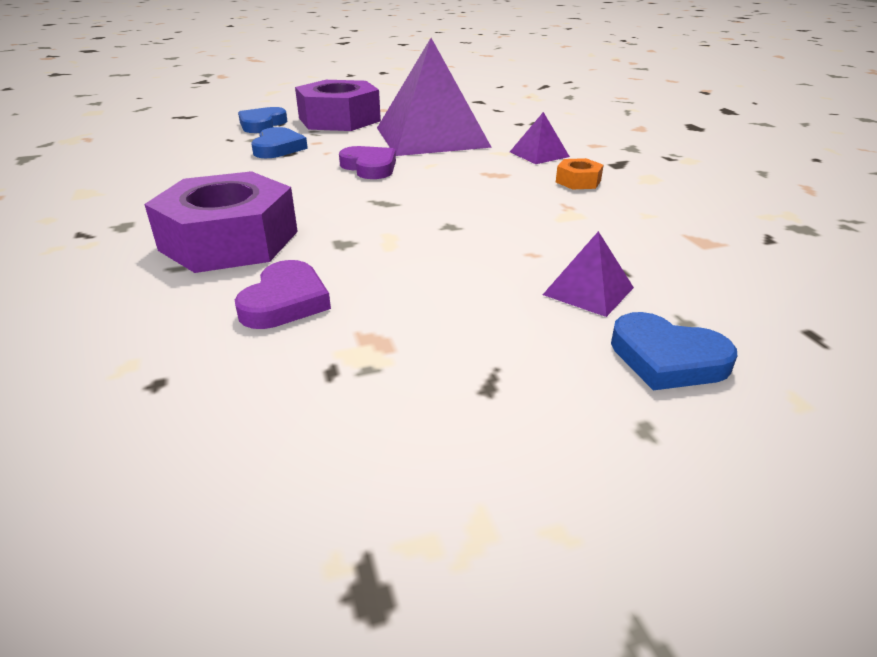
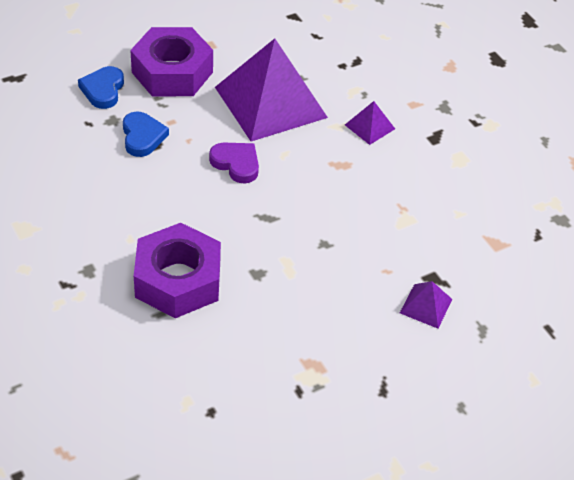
camera: 15 degrees left, 15 degrees up
(285, 302) = (248, 339): purple heart -> none
(578, 181) = (406, 170): orange nut -> none
(667, 359) = (471, 358): blue heart -> none

